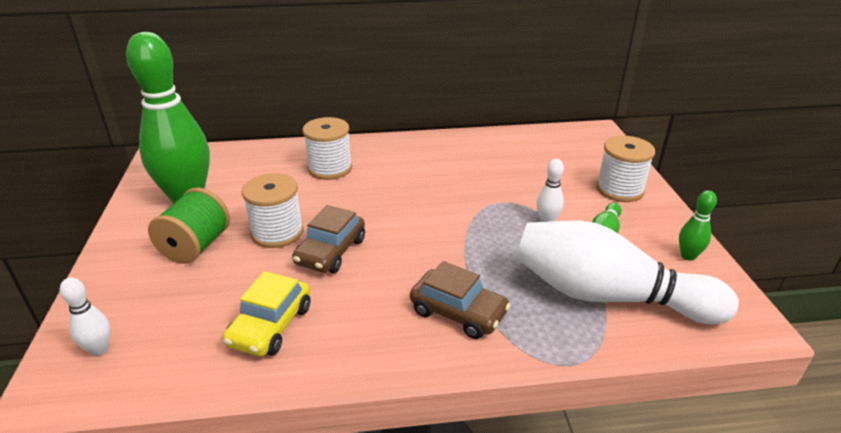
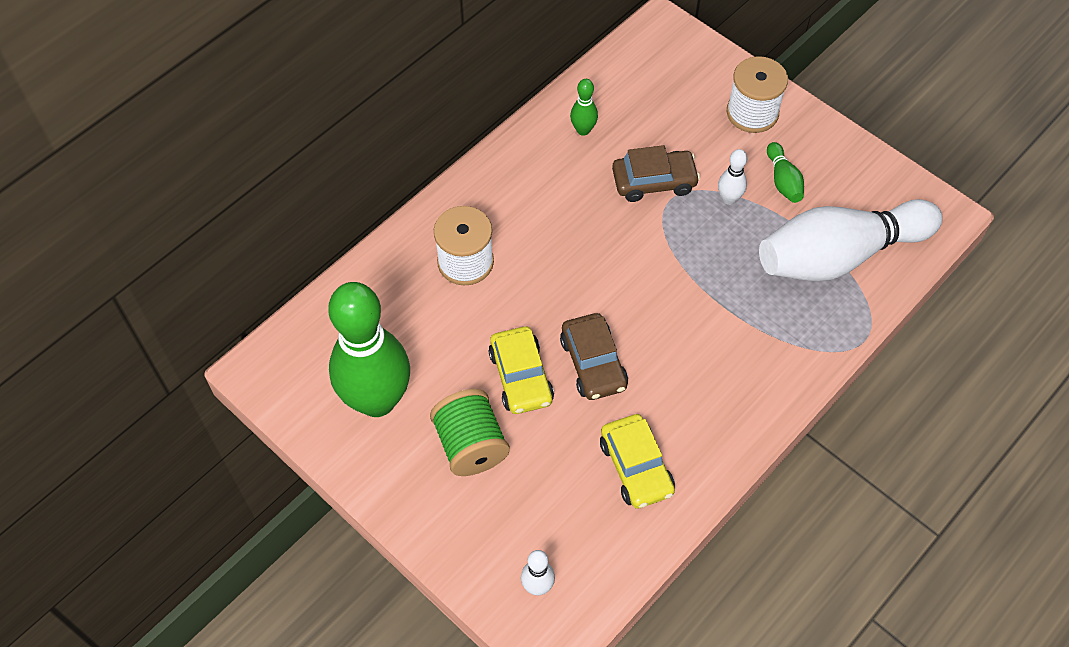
camera: 40 degrees left, 25 degrees up
(277, 232) = (521, 377): white spool -> yellow car
(458, 312) = (754, 350): brown car -> brown car (654, 181)
(688, 256) = (862, 168): green bowling pin -> green bowling pin (583, 130)

